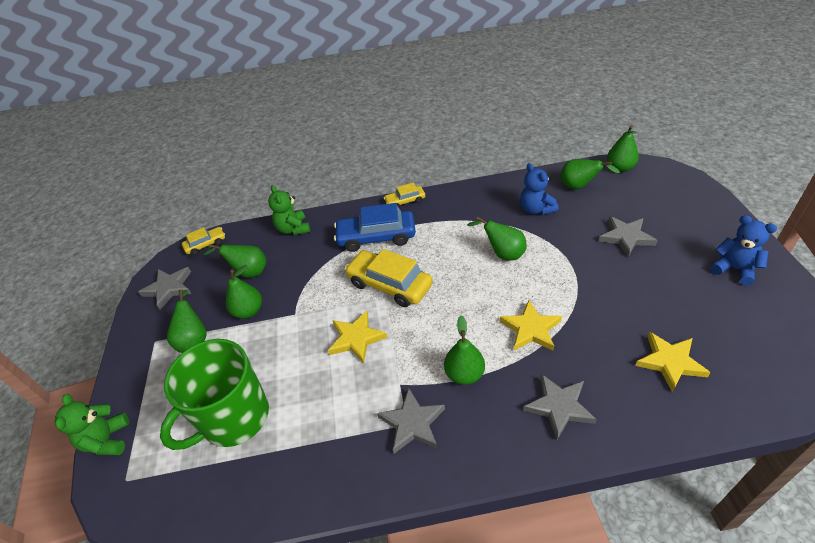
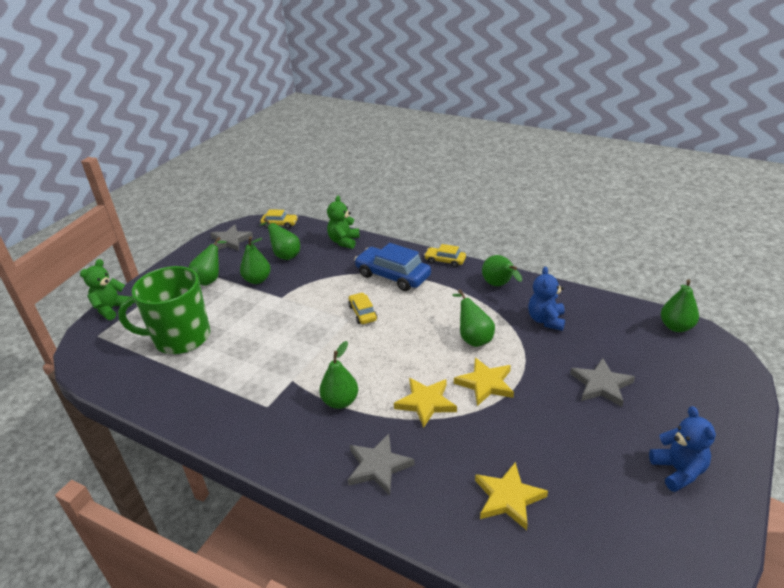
camera: 35 degrees right, 10 degrees down
(356, 338) = (299, 335): yellow star -> yellow star (485, 383)
(389, 285) = (363, 313): yellow car -> yellow car, size x0.54
(412, 423) = (271, 408): grey star -> none
(579, 187) = (612, 322): green pear -> green pear (499, 285)

